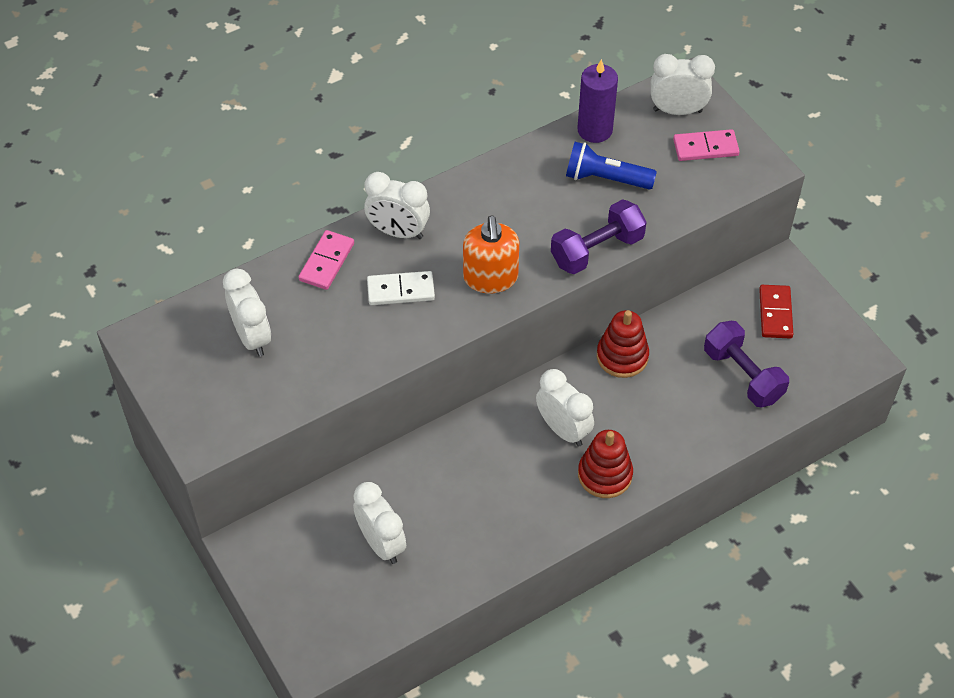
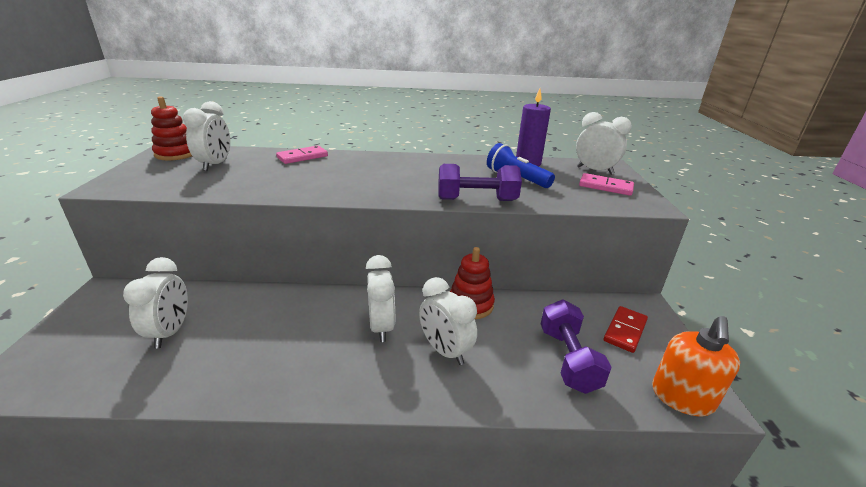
camera: 30 degrees right, 25 degrees down
(398, 232) = (358, 160): white clock -> white clock (445, 351)
(400, 290) = (324, 176): white domino -> none
(490, 278) = (386, 188): orange soap dispenser -> orange soap dispenser (682, 397)
(605, 475) = (381, 373): red stacking toy -> red stacking toy (176, 154)

